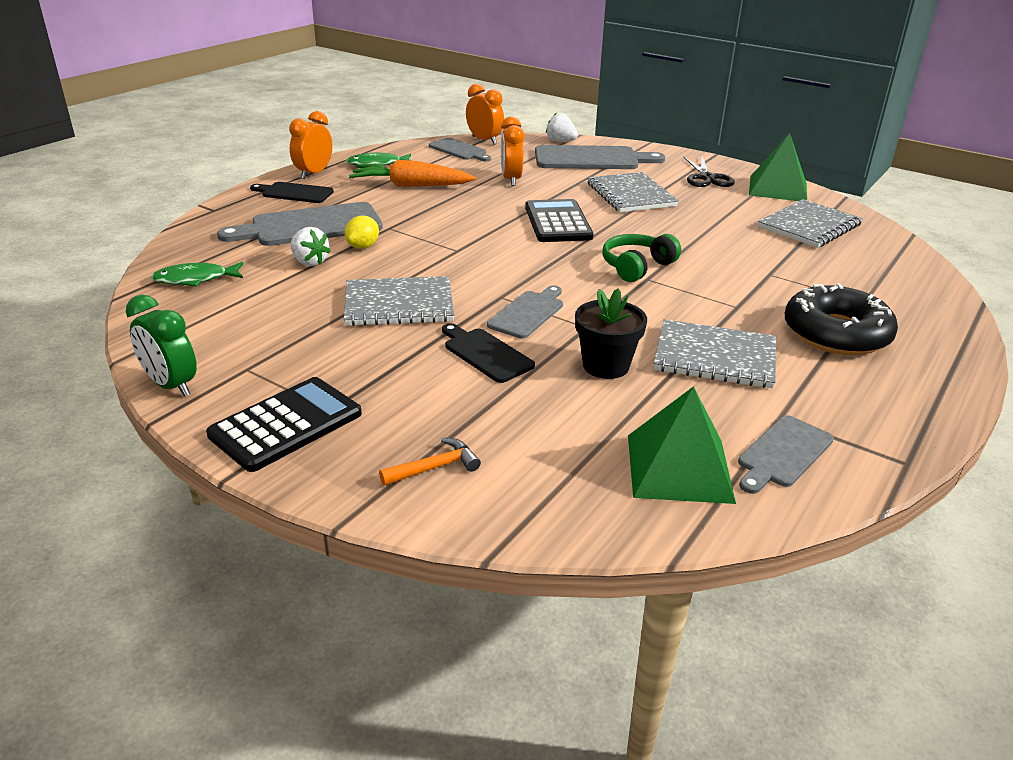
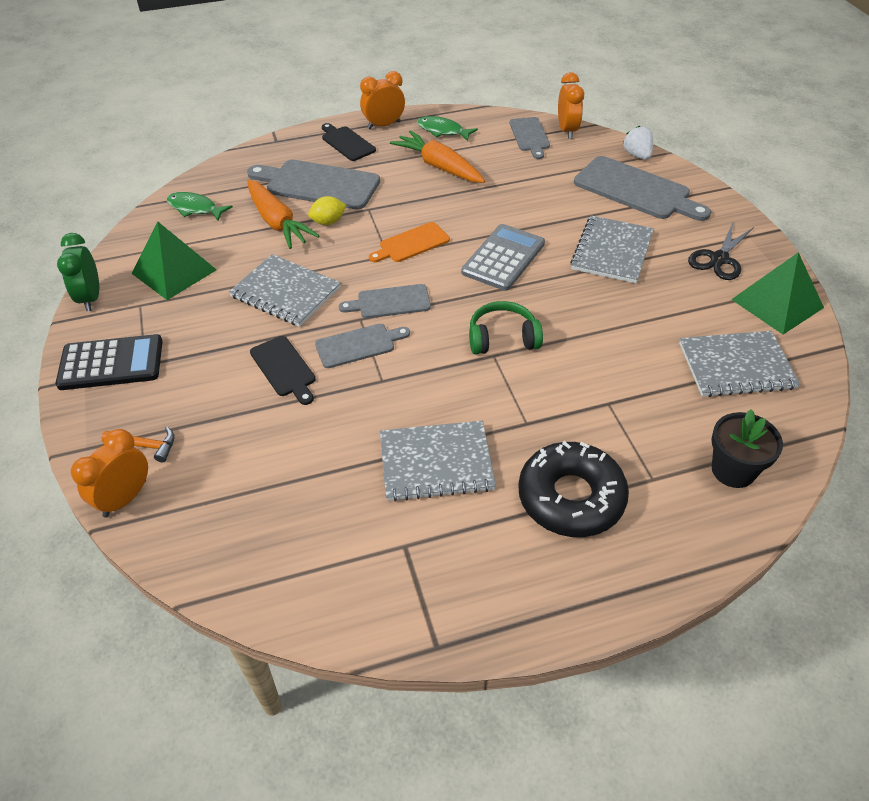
camera: 40 degrees right, 15 degrees up
(309, 262) = (277, 222): white strawberry -> orange carrot
(466, 237) = (411, 244): none -> orange cutting board
(485, 354) = (284, 368): black cutting board -> black cutting board turned 150 degrees clockwise
(511, 180) = (528, 190): orange clock -> orange clock (125, 498)
(557, 222) = (503, 258): black calculator -> grey calculator
(606, 366) = (347, 425): black flower pot -> black flower pot (733, 470)
(679, 468) = (277, 541): green pyramid -> green pyramid (174, 271)
(715, 357) = (436, 462): grey notebook -> grey notebook turned 60 degrees counterclockwise
(783, 454) = (360, 577): grey cutting board -> grey cutting board (390, 302)

